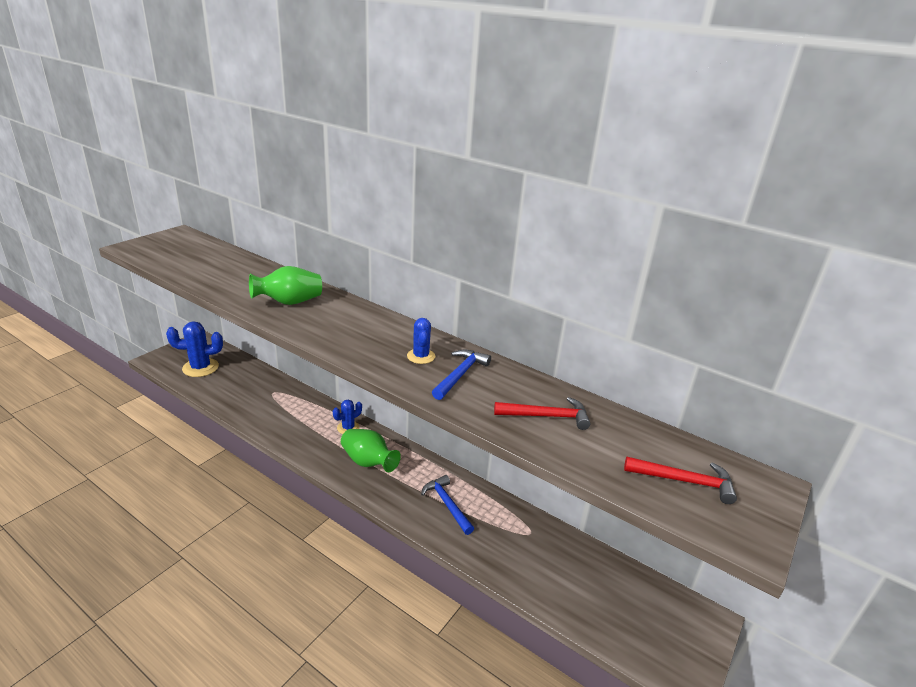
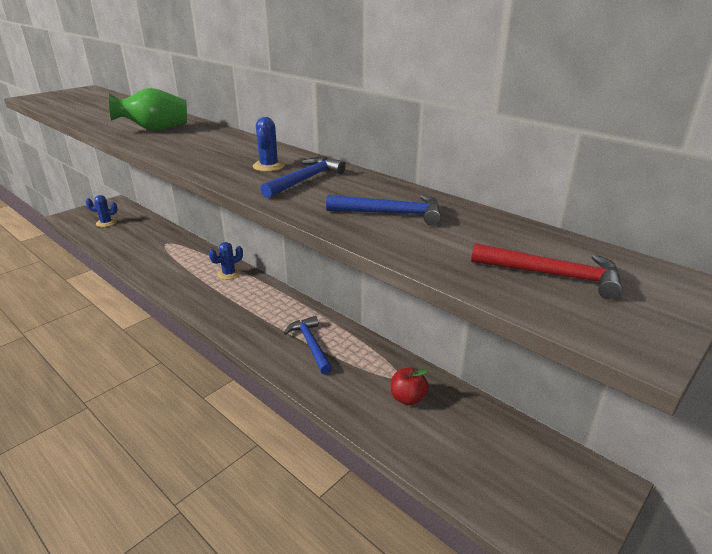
camera: 10 degrees right, 0 degrees up
(200, 368) = (106, 223): blue cactus -> blue cactus, size x0.58
(368, 462) = (239, 304): green vase -> none
(543, 554) = (408, 398): none -> red apple
(547, 416) = (392, 214): red hammer -> blue hammer

